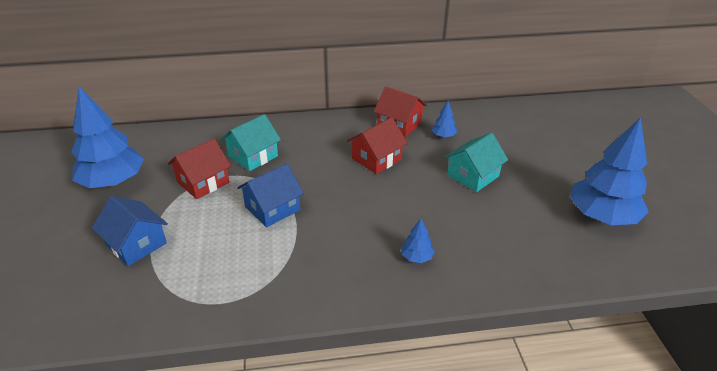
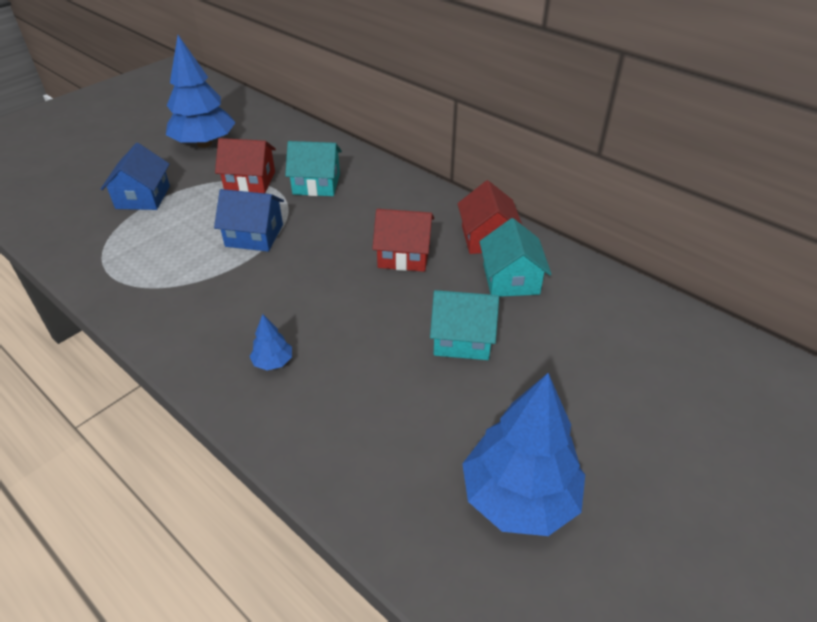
camera: 50 degrees right, 5 degrees up
(443, 136) = (511, 279): blue tree -> turquoise house

